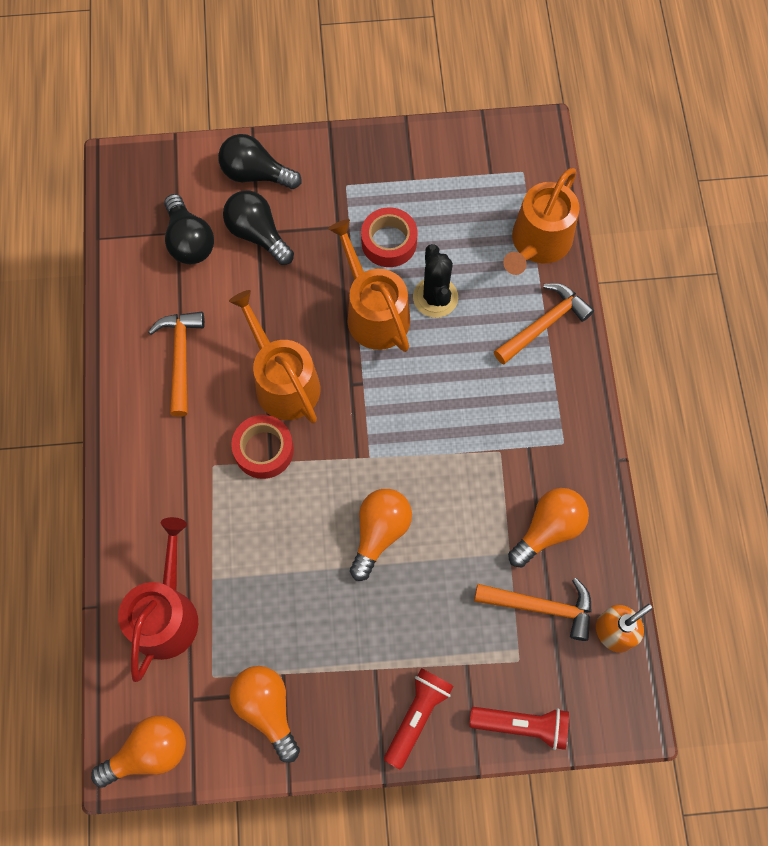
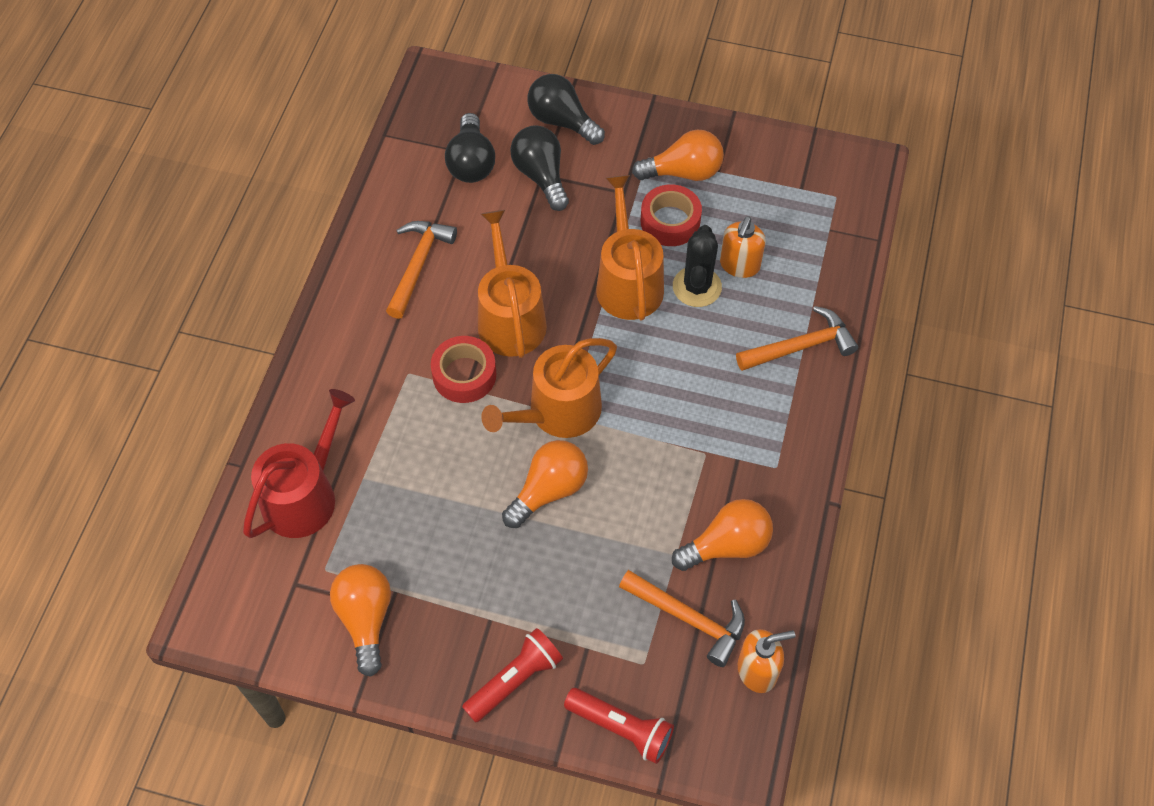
camera: 20 degrees right, 10 degrees down
(149, 752) = (232, 619): orange light bulb -> orange light bulb (683, 172)
(464, 264) = (739, 265): none -> orange soap dispenser
(538, 243) = (825, 268): orange watering can -> orange watering can (557, 412)

